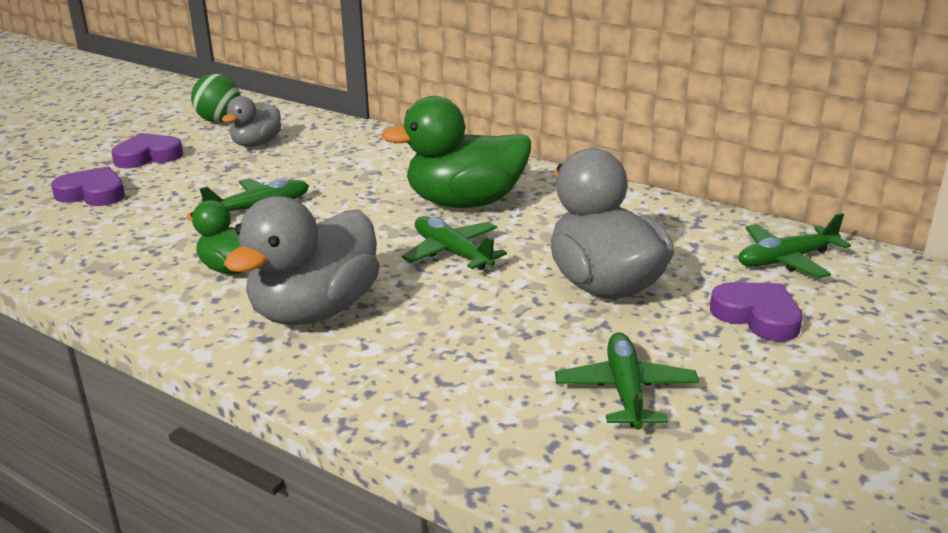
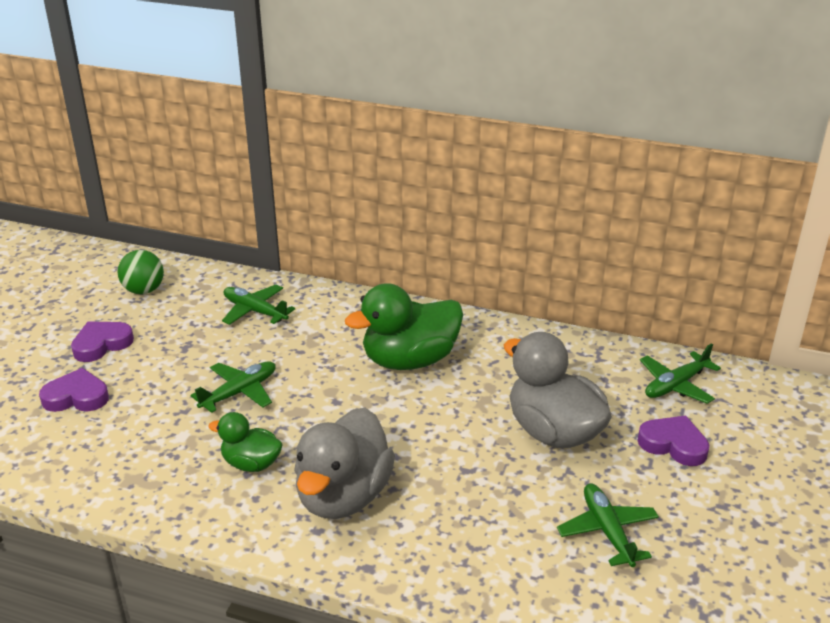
camera: 15 degrees left, 5 degrees up
(256, 144) = (195, 315): grey duck -> none
(452, 252) = (424, 417): green plane -> green plane (255, 311)

